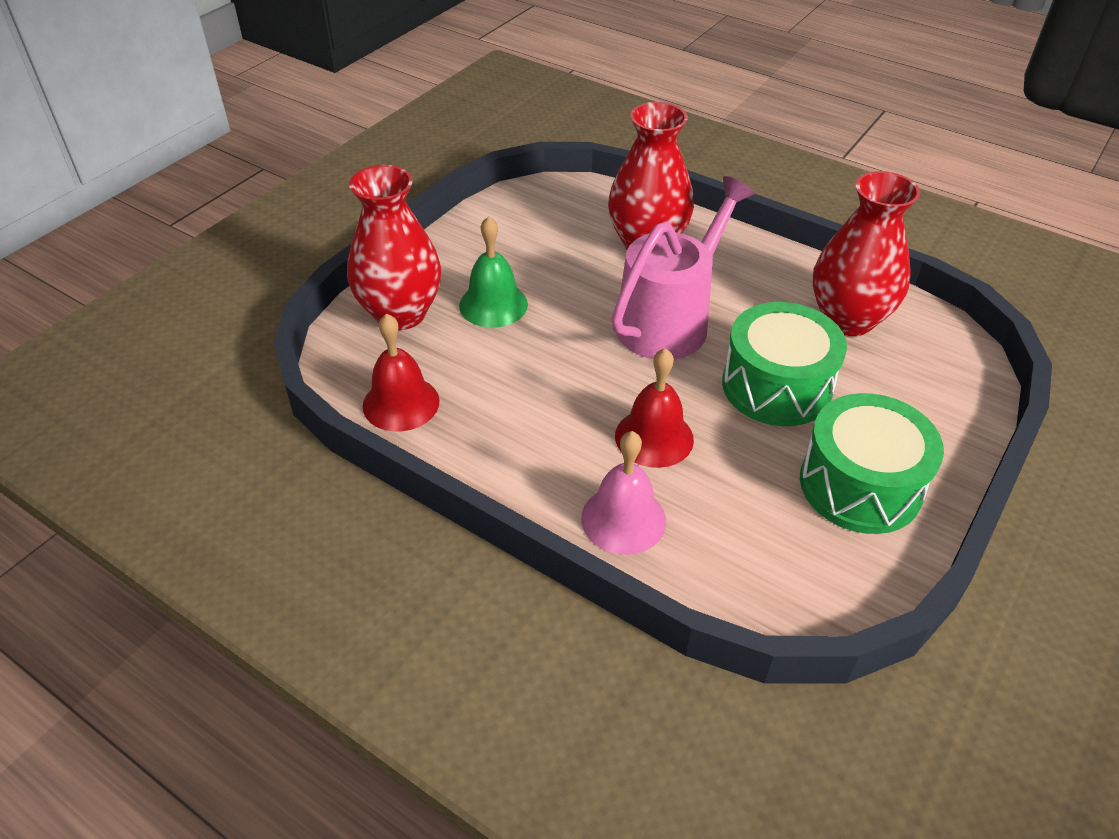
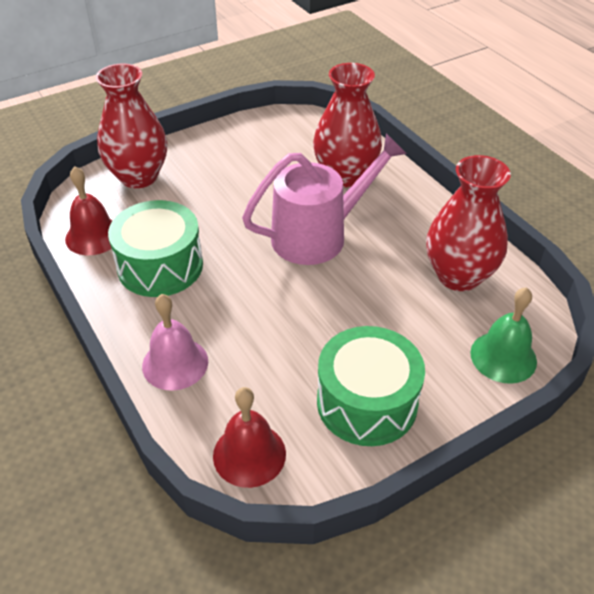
camera: 25 degrees right, 0 degrees up
(493, 305) = (203, 188): green bell -> green bell (503, 357)
(654, 437) = (241, 314): red bell -> red bell (249, 454)
(776, 386) = (361, 308): green drum -> green drum (160, 266)

